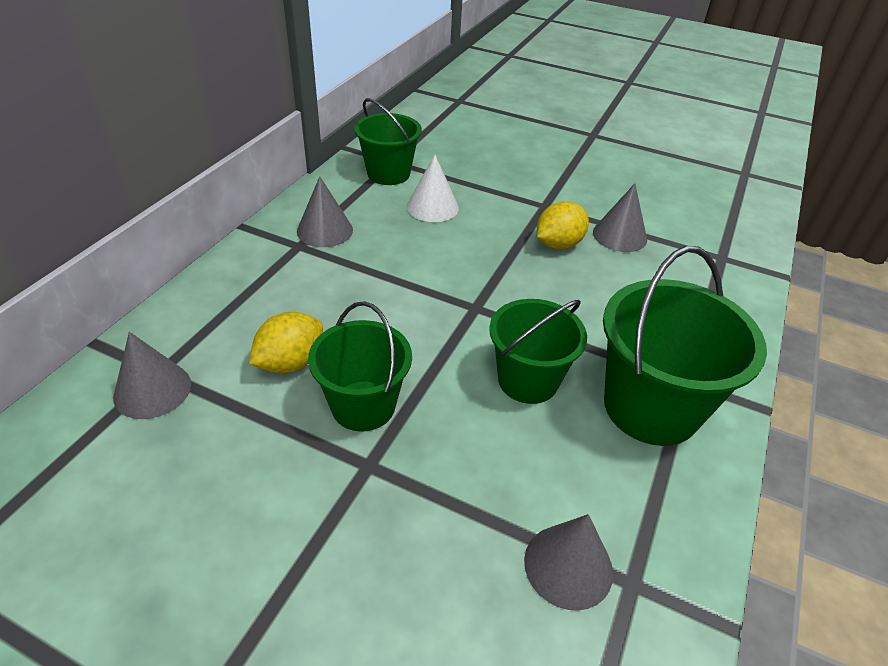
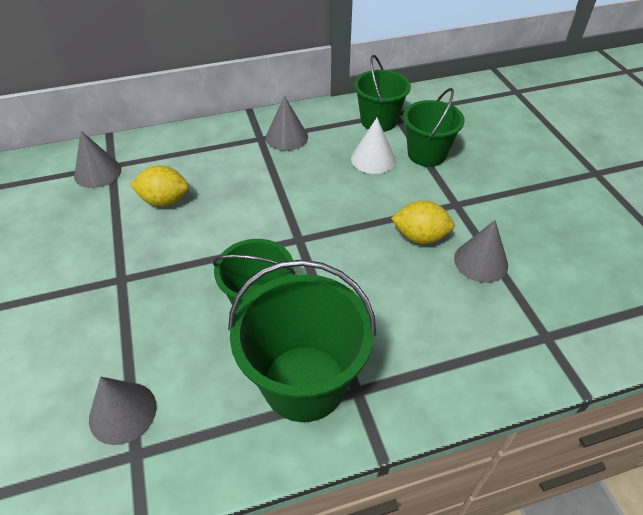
camera: 50 degrees right, 5 degrees up
(363, 406) = (161, 248): green bucket -> green bucket (426, 154)

